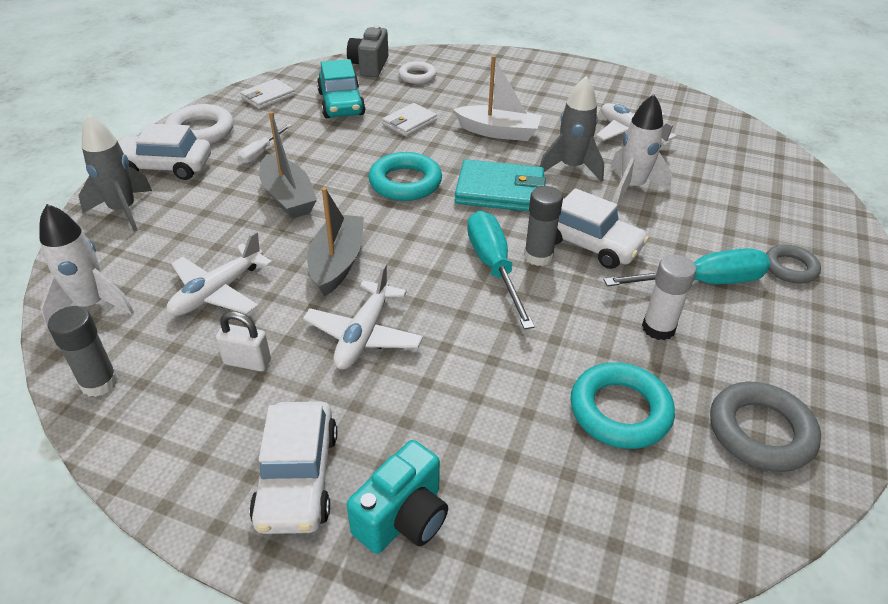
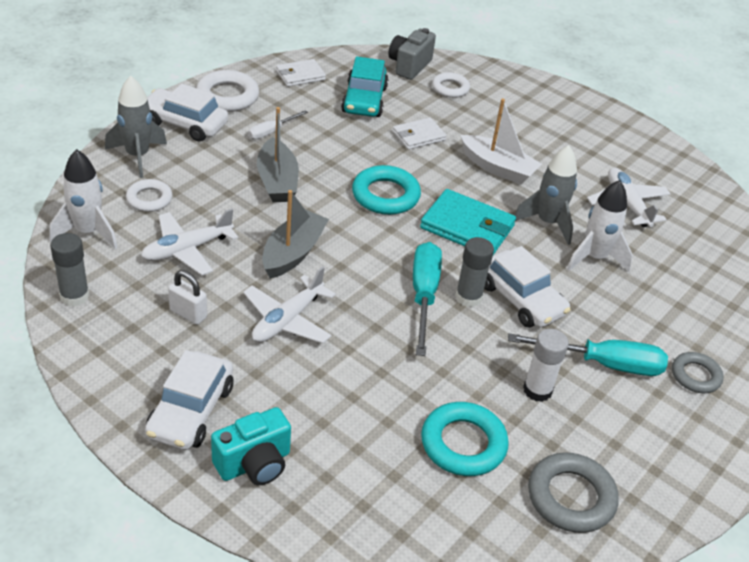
camera: 15 degrees right, 0 degrees up
(153, 250) = (149, 199): none -> white ring

